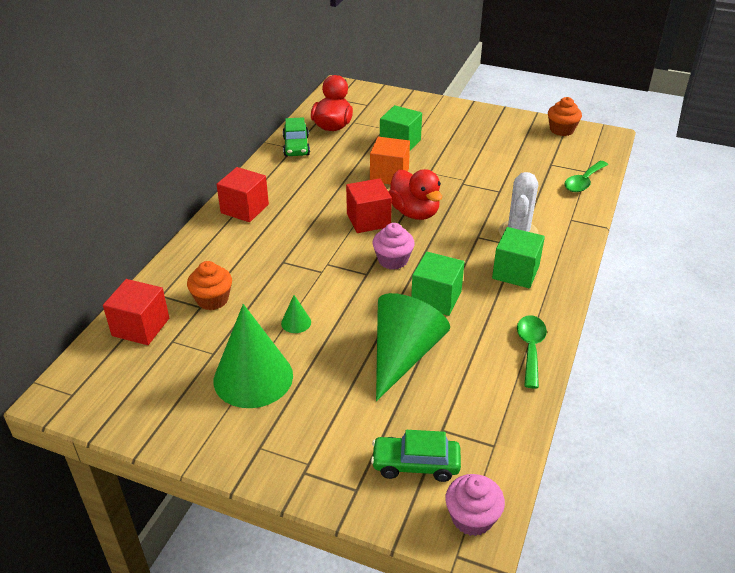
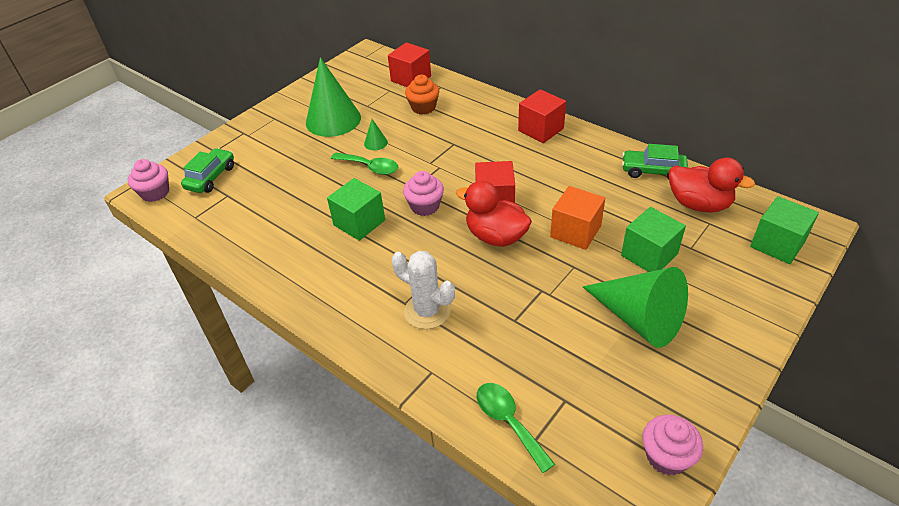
camera: 110 degrees right, 5 degrees up
(403, 355) = (307, 190): green cone -> green cone (639, 318)
(414, 212) = (496, 236): red duck -> red duck turned 45 degrees clockwise
(515, 272) = (364, 288): green cube -> green cube (777, 244)
(530, 348) = (264, 266): green spoon -> green spoon (370, 167)
(561, 130) = (666, 456): orange cupcake -> pink cupcake

